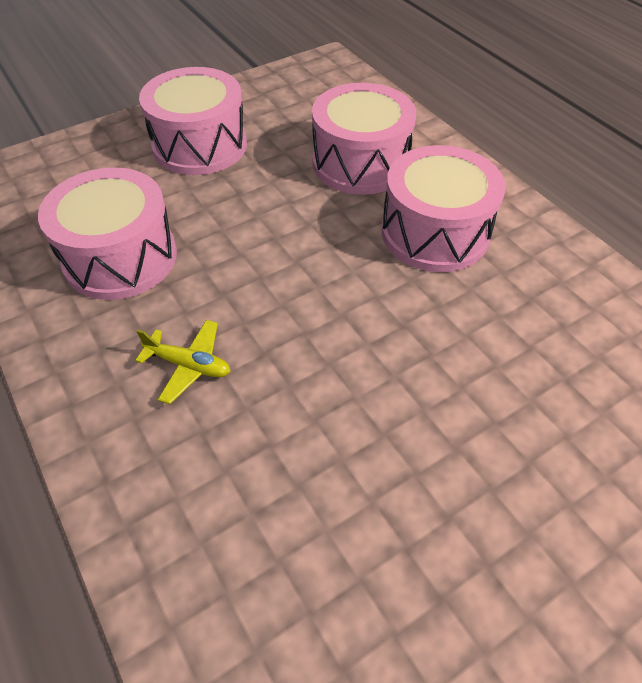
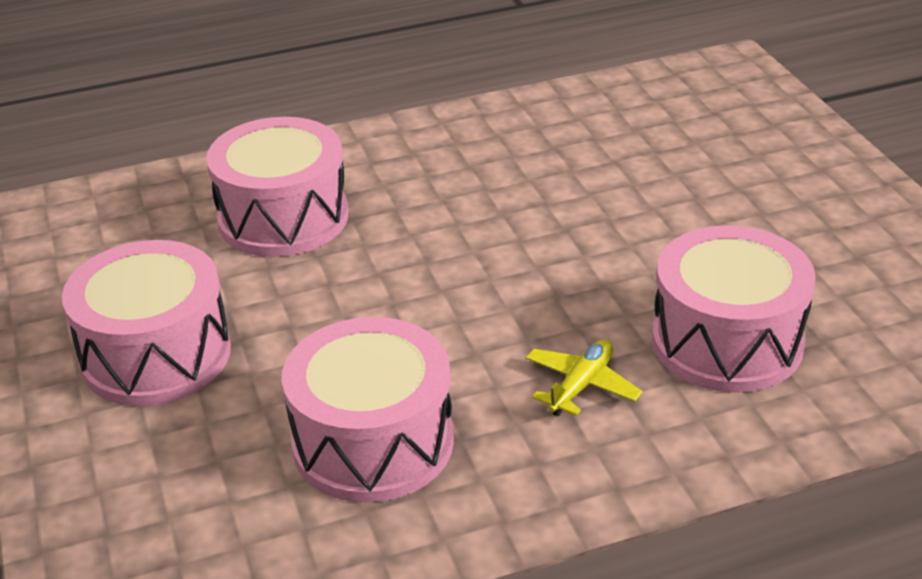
camera: 75 degrees left, 15 degrees down
(435, 233) = (436, 185): pink drum -> pink drum (727, 342)

